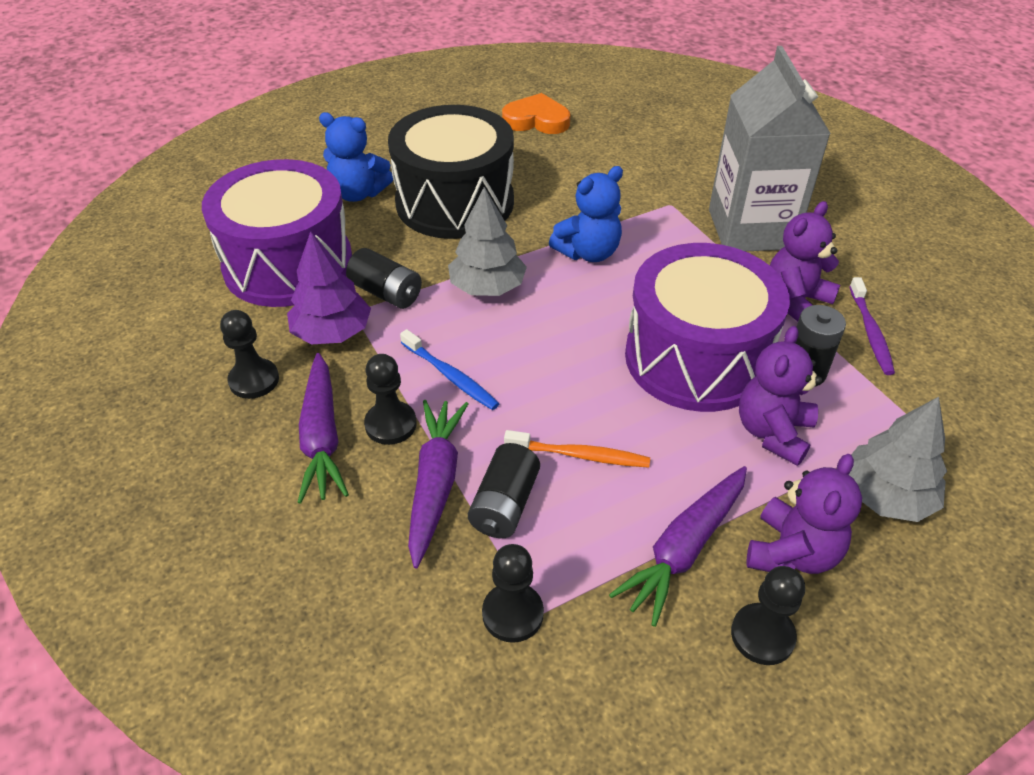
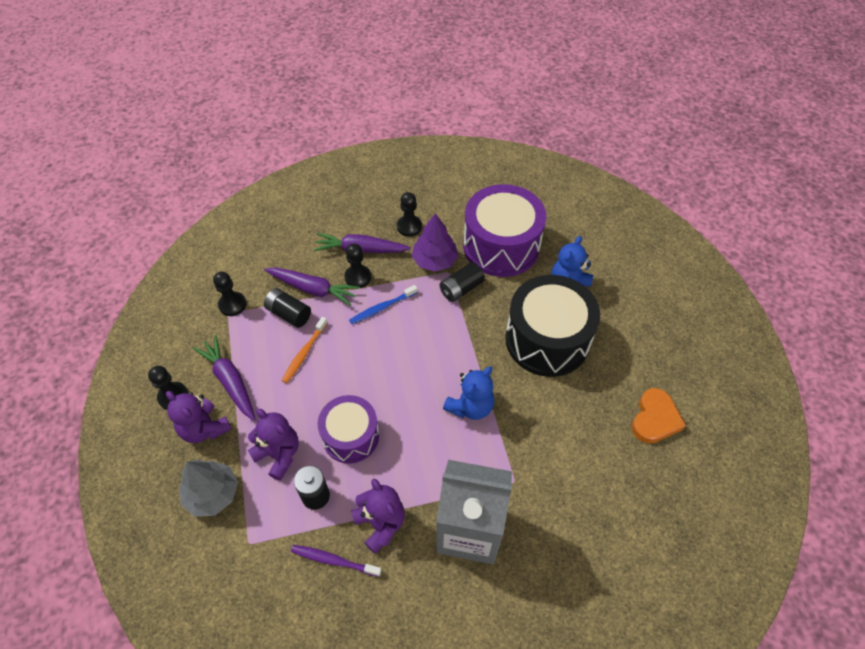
camera: 105 degrees right, 10 degrees up
(487, 287) = (451, 340): grey tree -> none
(588, 252) = (470, 406): blue teddy bear -> blue teddy bear turned 120 degrees counterclockwise
(696, 358) = (350, 436): purple drum -> purple drum, size x0.62

